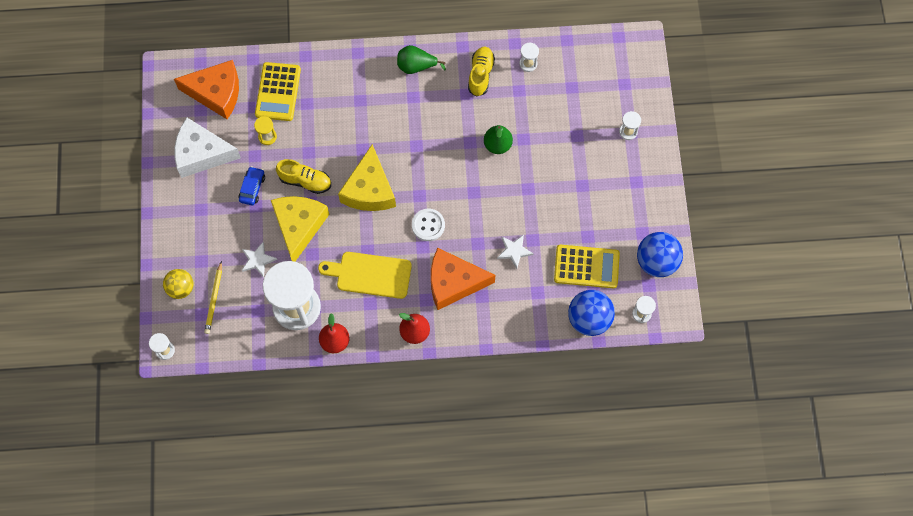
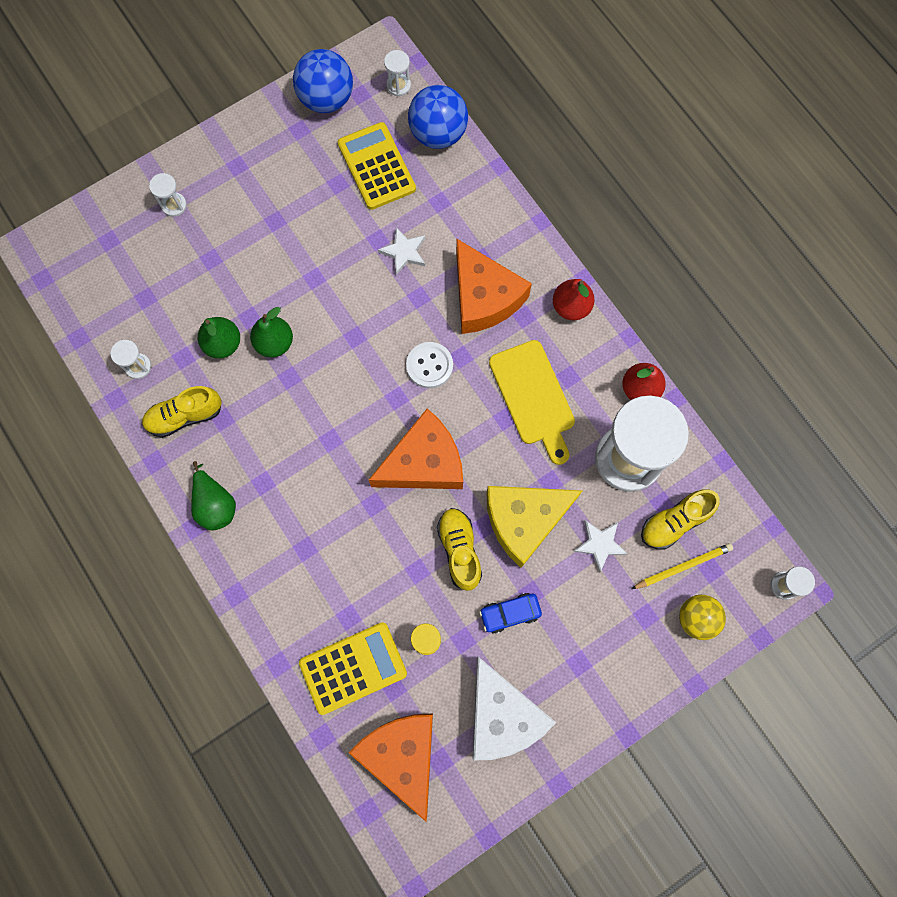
camera: 120 degrees left, 5 degrees up
(242, 311) = (675, 522): none -> yellow shoe
(369, 189) = (424, 462): yellow cheese -> orange cheese
(514, 116) = (223, 344): none -> green pear

